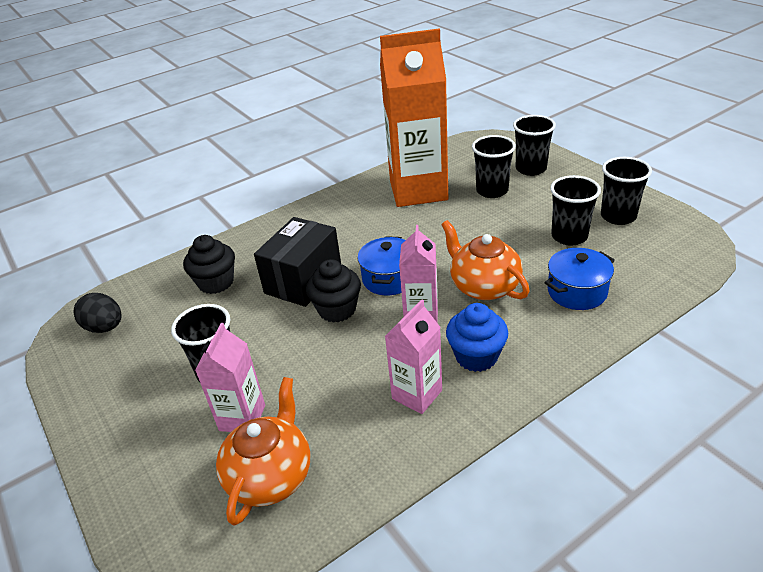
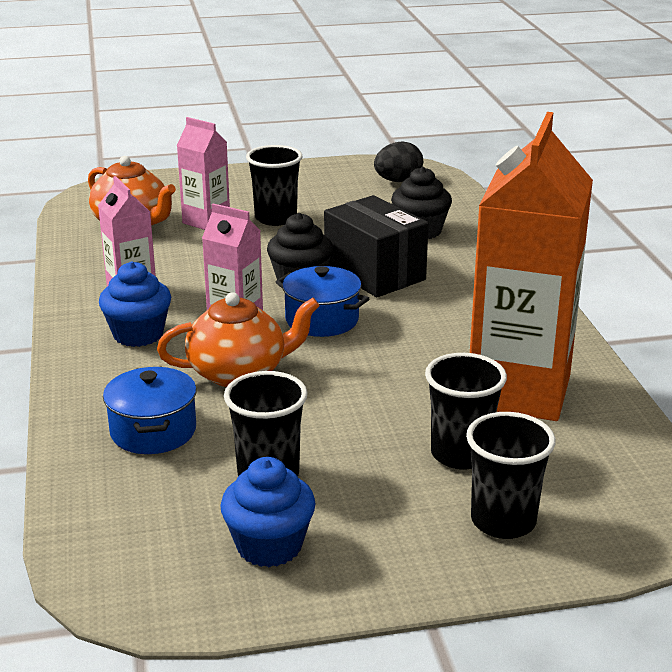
camera: 110 degrees right, 10 degrees down
(618, 216) = (269, 546): black cup -> blue cupcake

